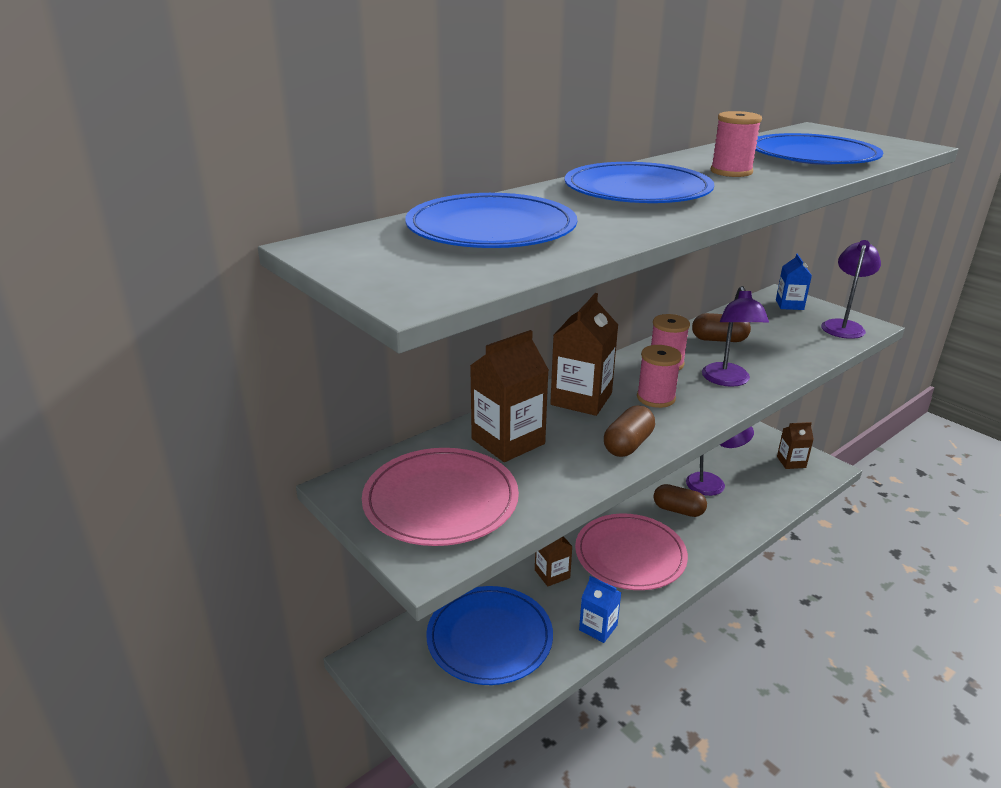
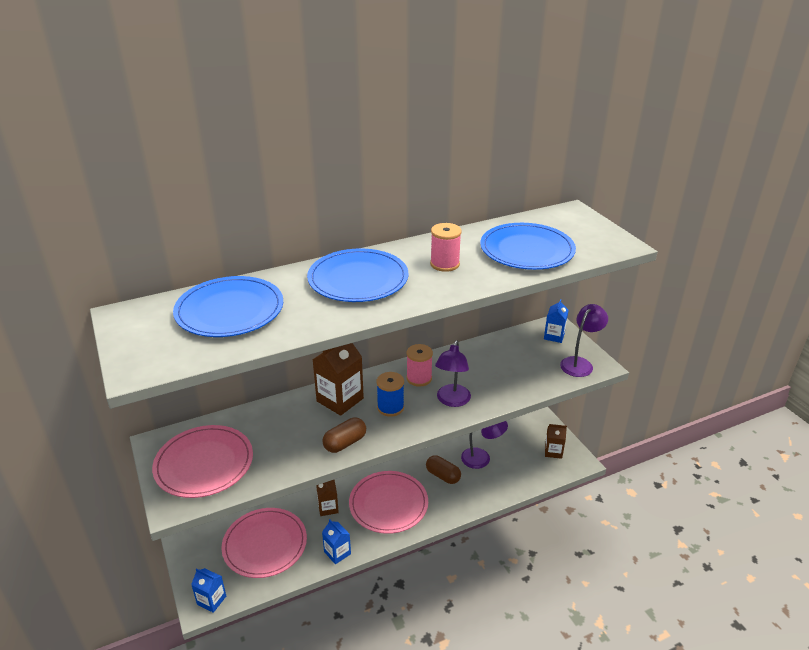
camera: 15 degrees right, 5 degrees up
(450, 730) = (211, 600): none -> blue carton
(489, 638) = (265, 544): blue plate -> pink plate
(508, 441) = (271, 426): brown carton -> none
(656, 398) = (390, 407): pink spool -> blue spool
(719, 340) = (473, 362): brown capsule -> none

